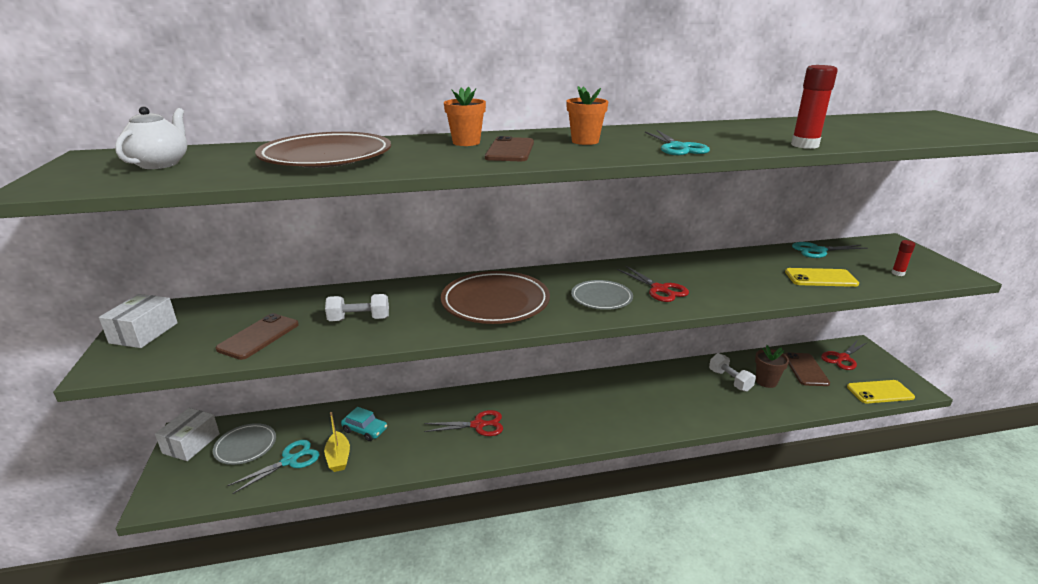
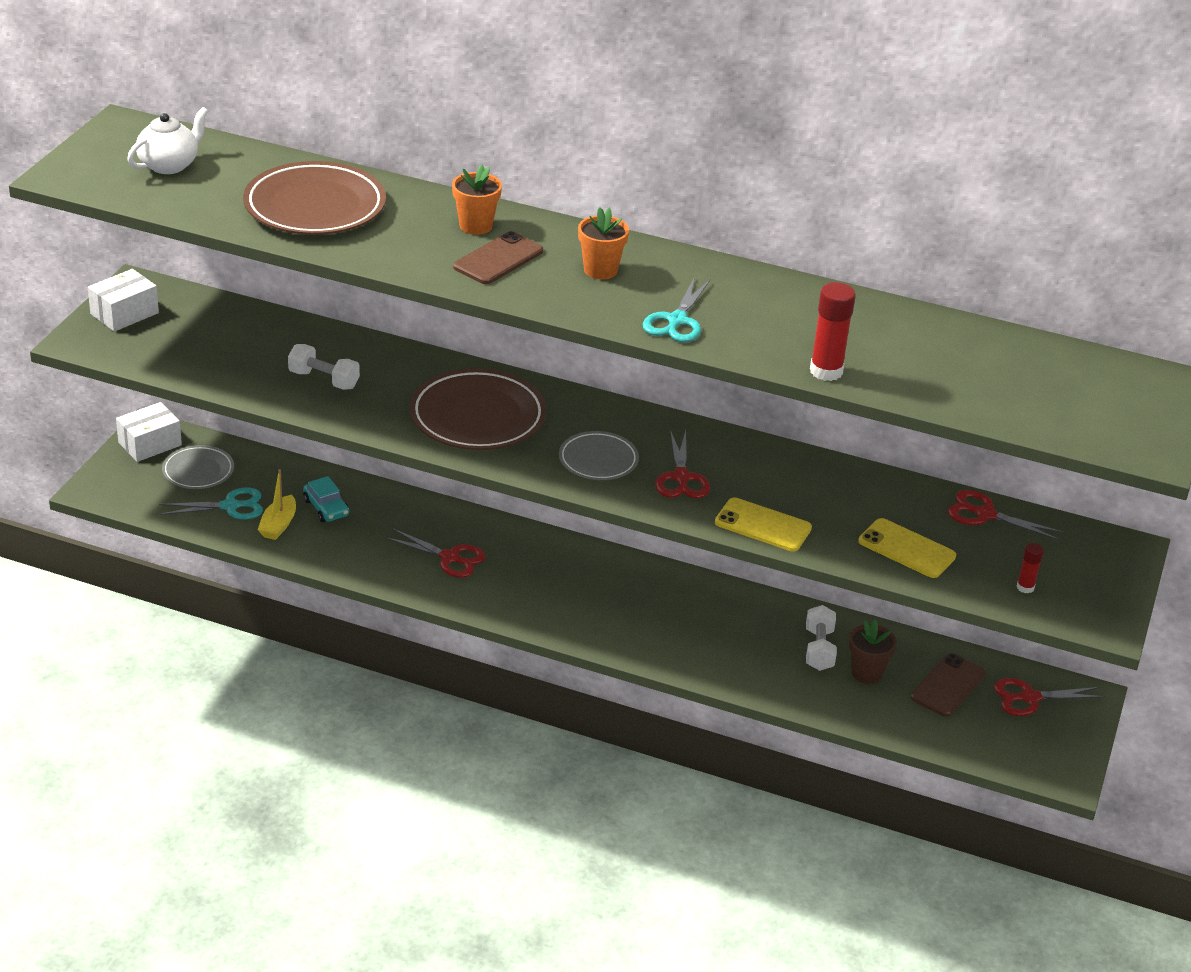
camera: 30 degrees right, 10 degrees up
(258, 336) = (219, 361): brown phone -> none
(818, 250) = (985, 514): turquoise scissors -> red scissors
(880, 392) = (1004, 756): yellow phone -> yellow phone (763, 525)

